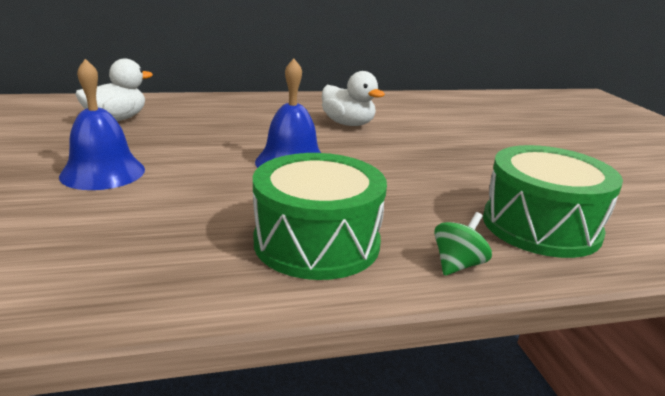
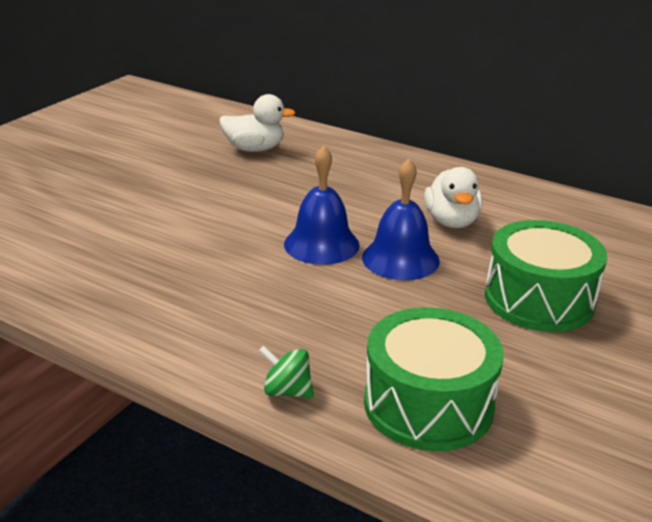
camera: 45 degrees right, 5 degrees up
(103, 172) = (176, 200): blue bell -> blue bell (400, 259)
(316, 242) = (221, 321): green drum -> green drum (539, 299)
(458, 265) = (287, 391): green spinning top -> green spinning top turned 150 degrees counterclockwise

